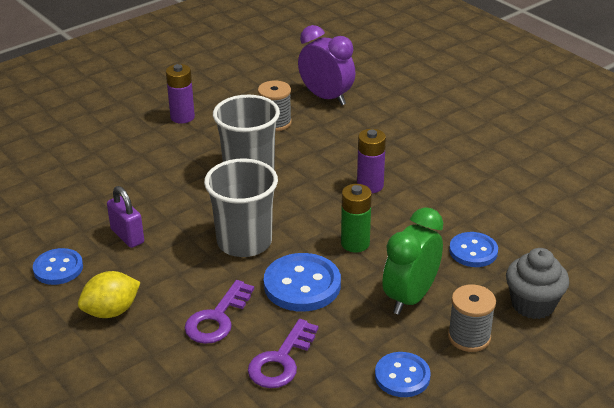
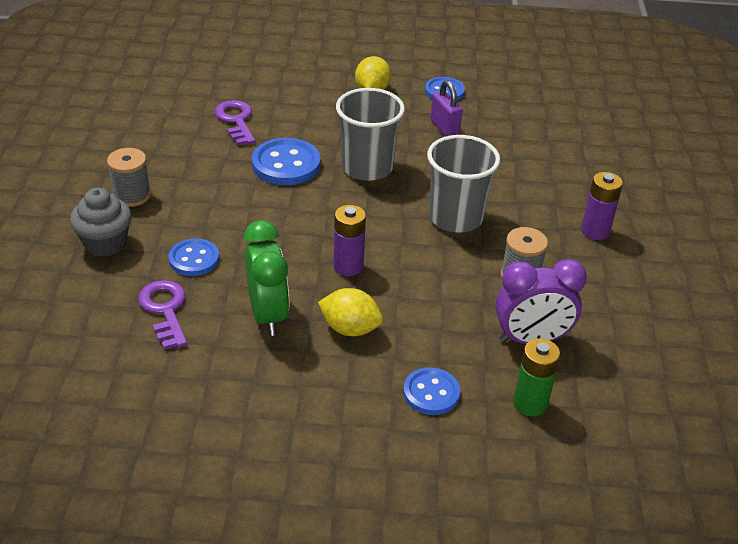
camera: 130 degrees right, 5 degrees up
(127, 236) = (444, 128): purple padlock -> purple padlock turned 60 degrees clockwise
(217, 318) = (307, 119): purple key -> purple key (165, 310)
(355, 243) = (291, 211): green battery -> green battery (530, 403)
(402, 376) = (152, 151): blue button -> blue button (431, 393)
(410, 297) = (202, 197): green clock -> green clock (268, 315)
(420, 154) = (350, 328): none -> yellow lemon

